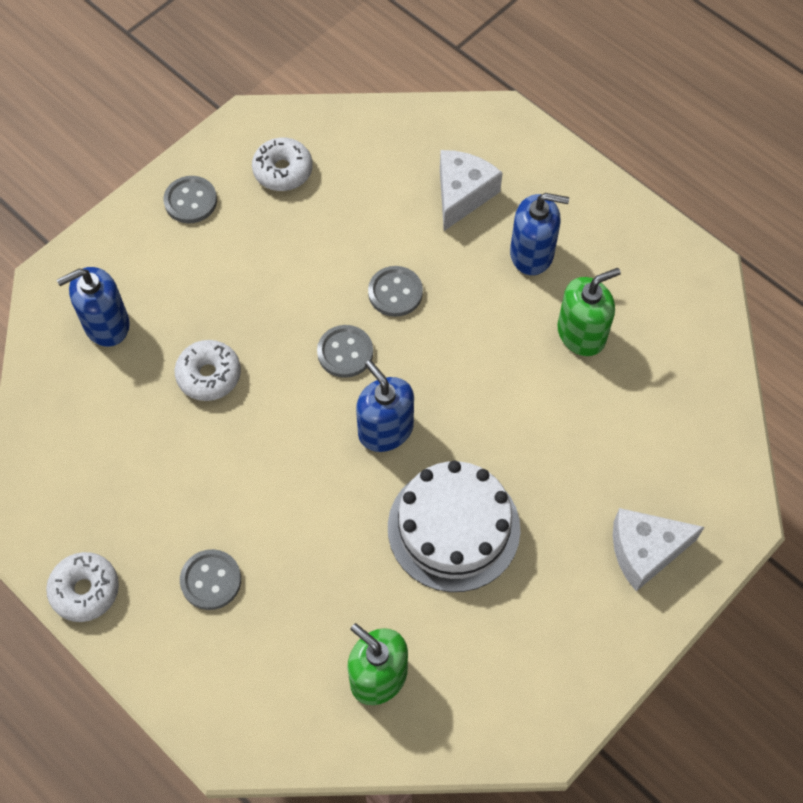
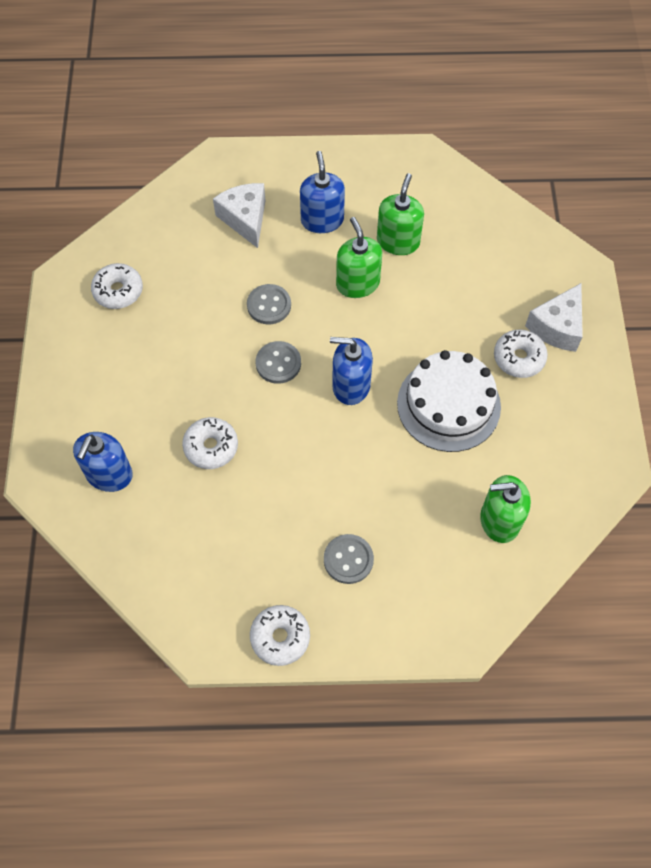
camera: 45 degrees left, 0 degrees up
(190, 201) = (78, 356): grey button -> none
(498, 341) = (357, 283): none -> green soap dispenser
(532, 253) = (322, 220): blue soap dispenser -> blue soap dispenser turned 60 degrees counterclockwise
(571, 546) = (519, 358): none -> white donut

